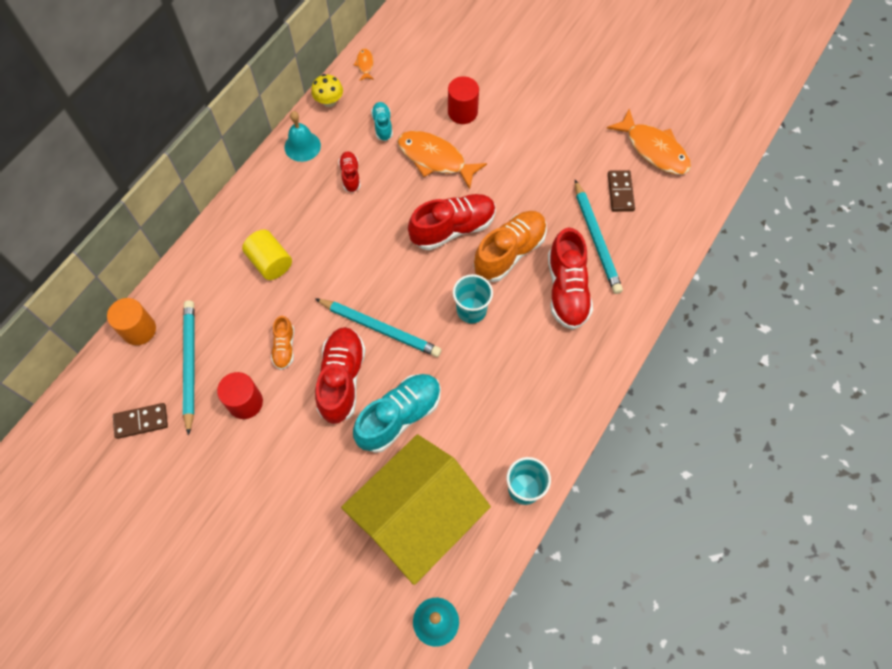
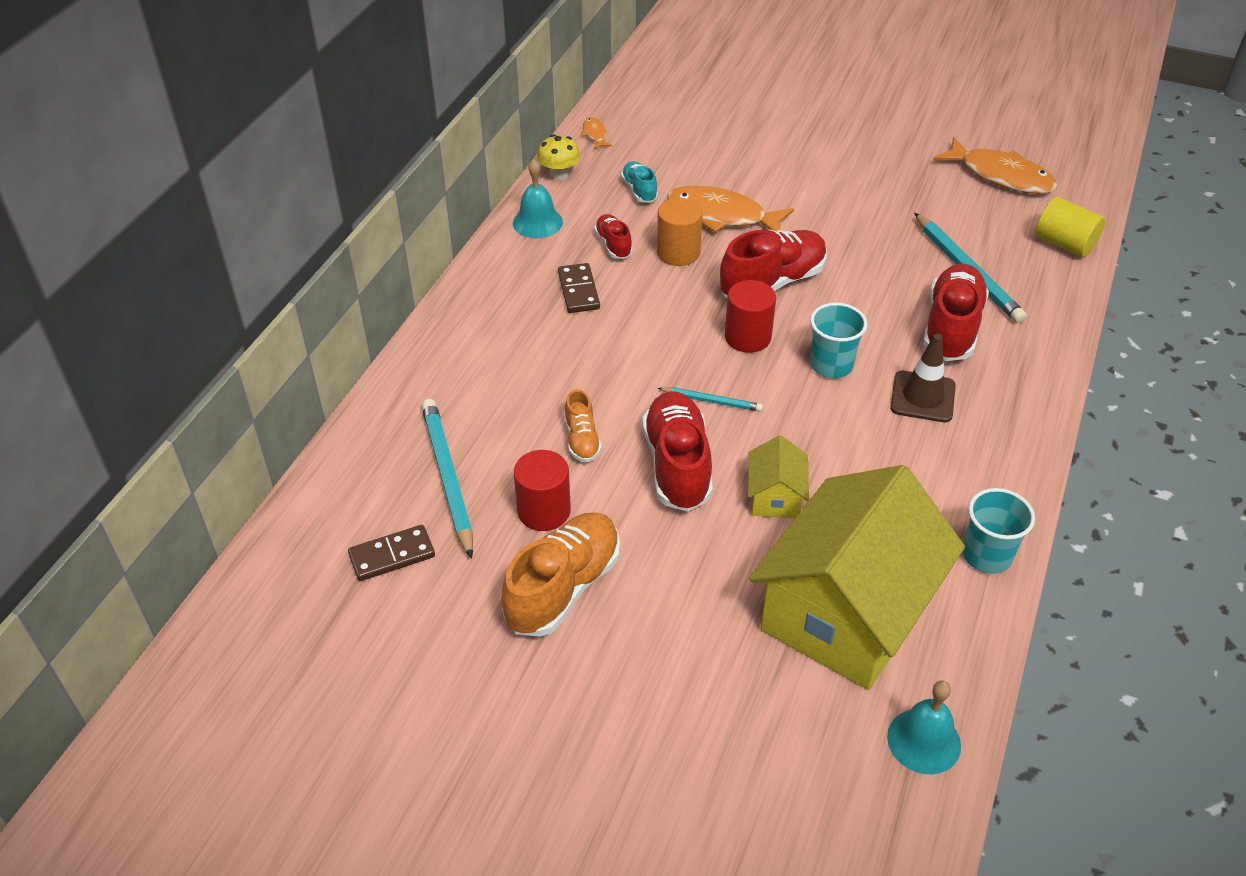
camera: 10 degrees left, 20 degrees down
(139, 330) = (360, 447): orange cylinder -> orange cylinder (678, 252)
(270, 262) = (531, 348): yellow cylinder -> yellow cylinder (1064, 244)
(380, 328) = (712, 401): turquoise pencil -> turquoise pencil, size x0.53
(399, 416) = (775, 496): turquoise shoe -> yellow house
(462, 112) = (740, 166): red cylinder -> red cylinder (747, 337)
(509, 252) = (858, 298): orange shoe -> orange shoe (563, 588)
(526, 348) = (922, 397): none -> brown traffic cone
(567, 290) = (951, 328): red shoe -> red shoe turned 150 degrees counterclockwise
(620, 192) = (977, 221): brown domino -> brown domino (579, 290)

